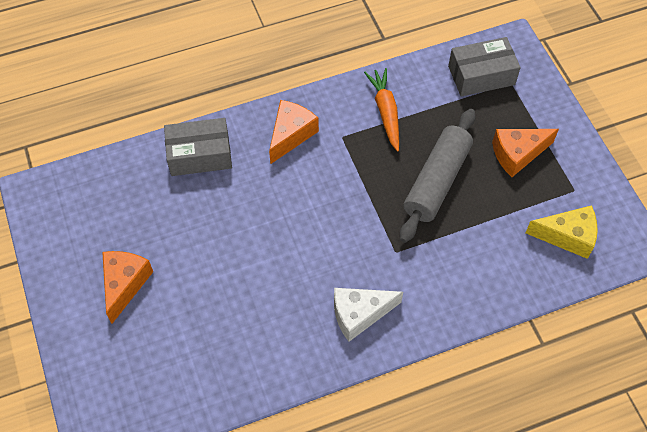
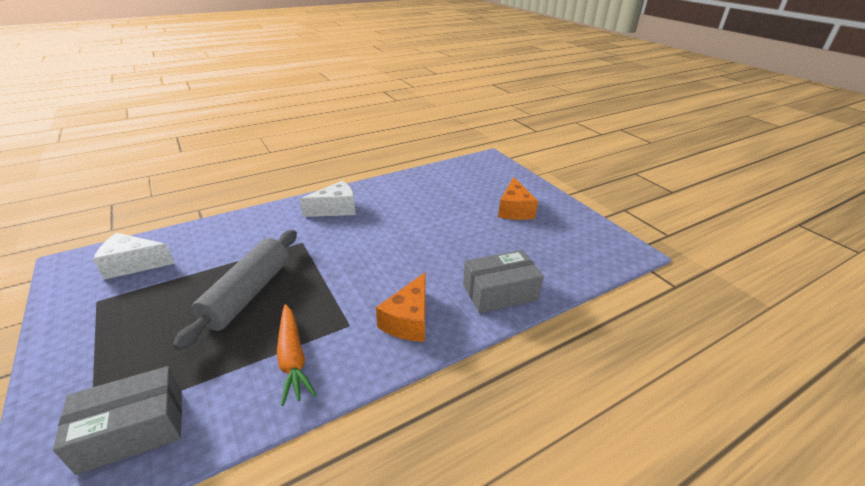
camera: 170 degrees right, 25 degrees down
(517, 154) = (141, 328): orange cheese -> none
(567, 236) = (133, 264): yellow cheese -> white cheese

